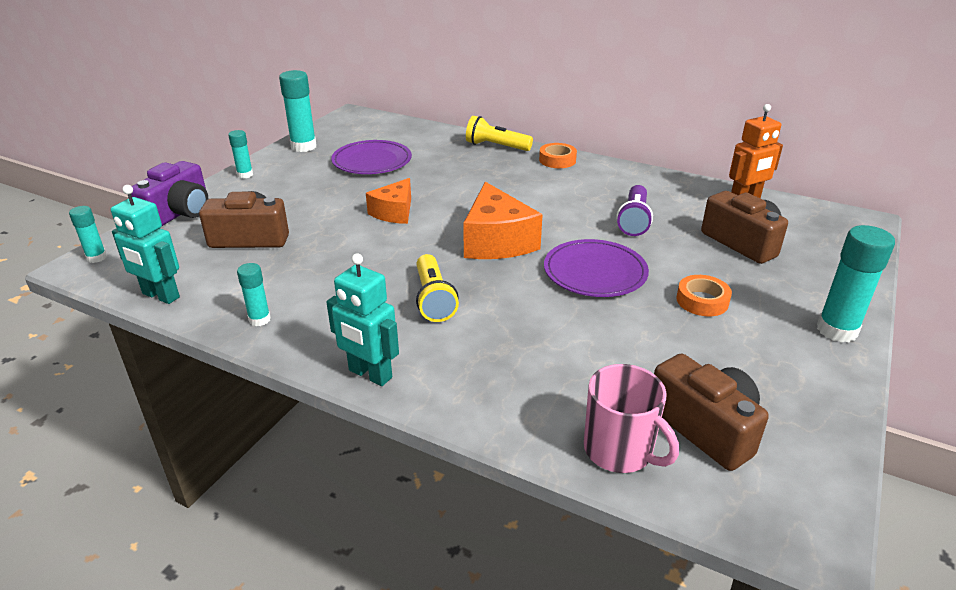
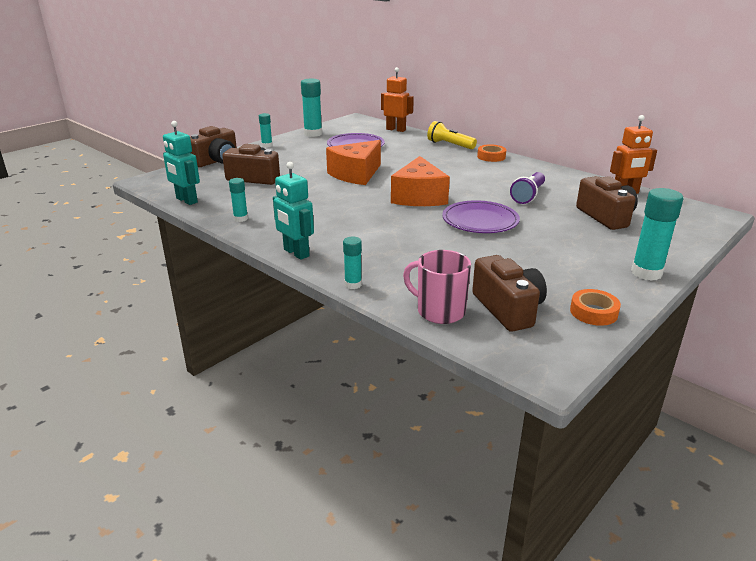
camera: 15 degrees right, 5 degrees down
(97, 258) = (157, 178): turquoise glue stick -> turquoise glue stick (353, 284)
(179, 213) = (216, 161): purple camera -> brown camera
(394, 212) = (356, 174): orange cheese -> orange cheese, size x1.57
(414, 127) = (396, 129): none -> orange robot
(433, 299) = (358, 222): yellow flashlight -> none
(619, 450) = (439, 311): pink mug -> pink mug turned 150 degrees clockwise
(702, 301) = (551, 245): orange tape -> orange tape (593, 312)

